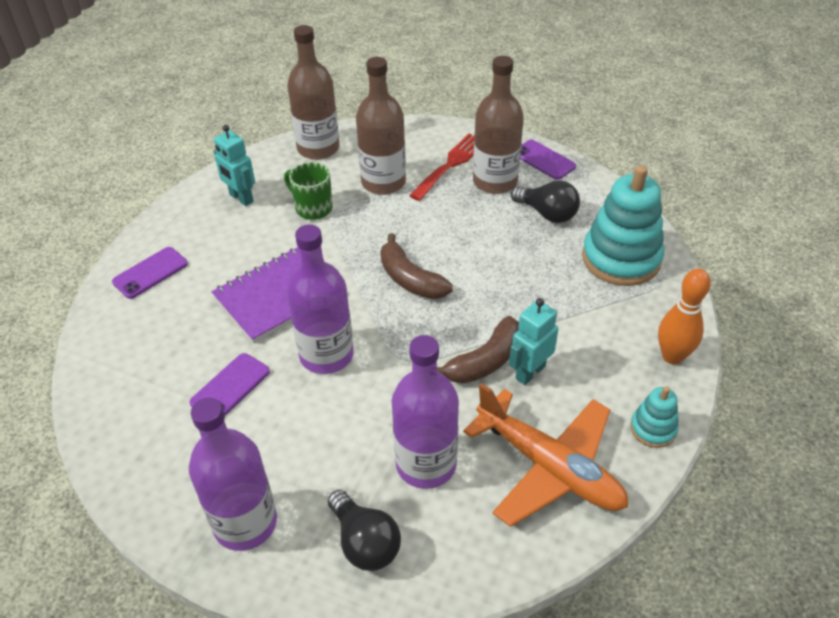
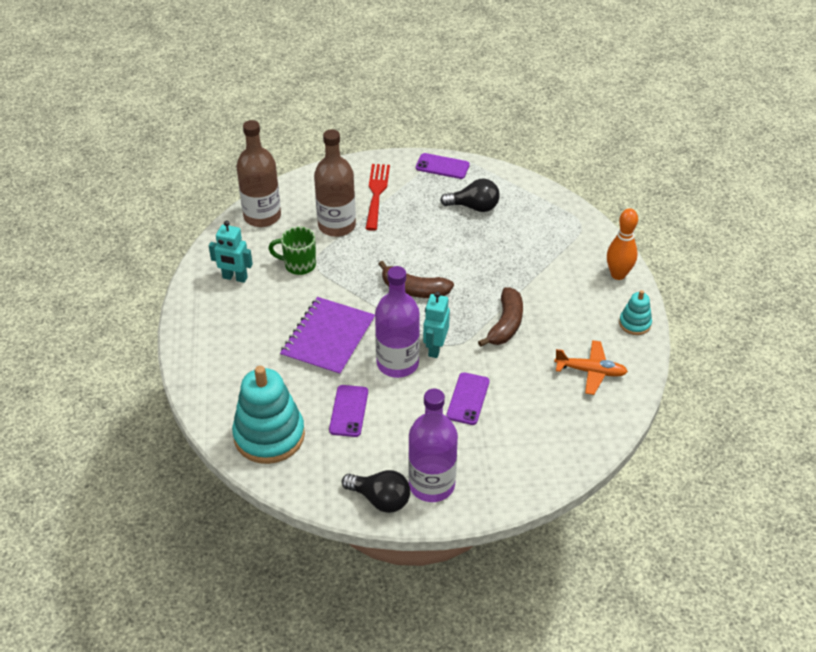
camera: 30 degrees left, 0 degrees up
(150, 273) = (215, 360): purple phone -> purple phone (468, 399)
(365, 542) = (514, 461): black light bulb -> black light bulb (380, 499)
(426, 464) = (516, 402): purple bottle -> none
(495, 182) = (419, 196): brown bottle -> none
(530, 372) = (539, 319): turquoise robot -> turquoise robot (435, 348)
(550, 467) = (591, 371): orange plane -> orange plane, size x0.59
(621, 259) = (545, 221): turquoise stacking toy -> turquoise stacking toy (269, 435)

